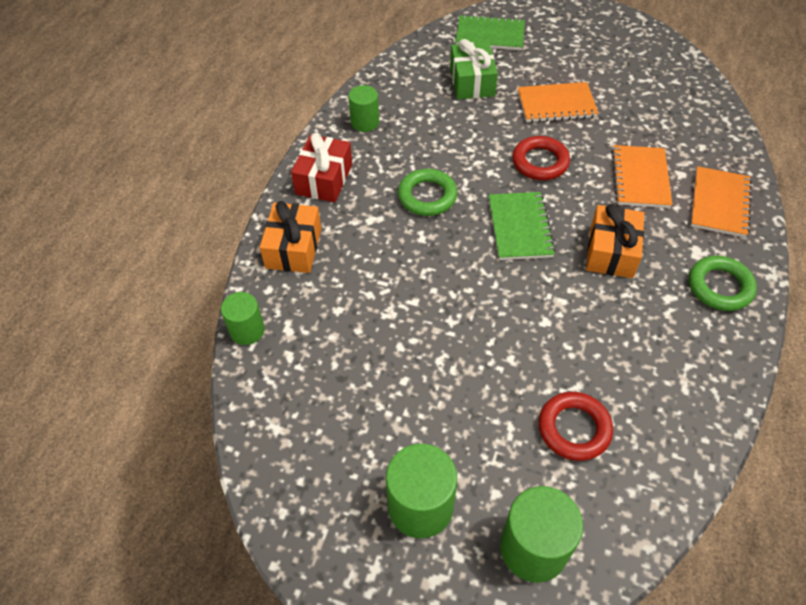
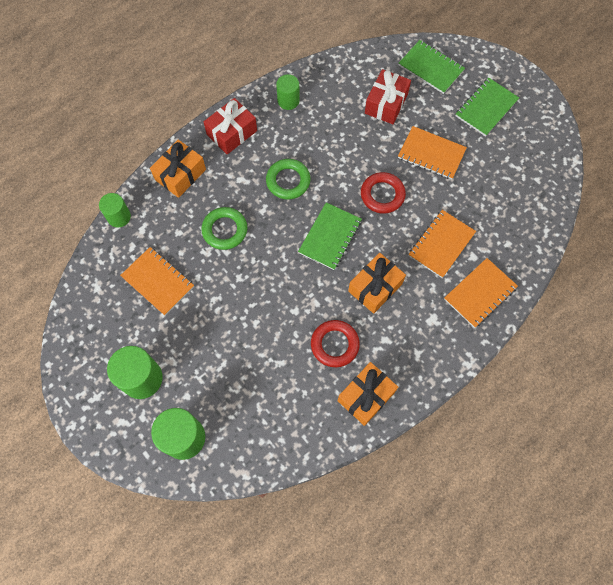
camera: 30 degrees right, 15 degrees up
(353, 377) = (158, 281): none -> orange notebook
(472, 82) = (386, 104): green gift -> red gift
(573, 45) = (486, 108): none -> green notebook
(574, 429) = (258, 386): red ring -> red ring (334, 344)
(702, 368) = (366, 396): none -> orange gift
(720, 287) = (425, 351): green ring -> green ring (225, 230)

